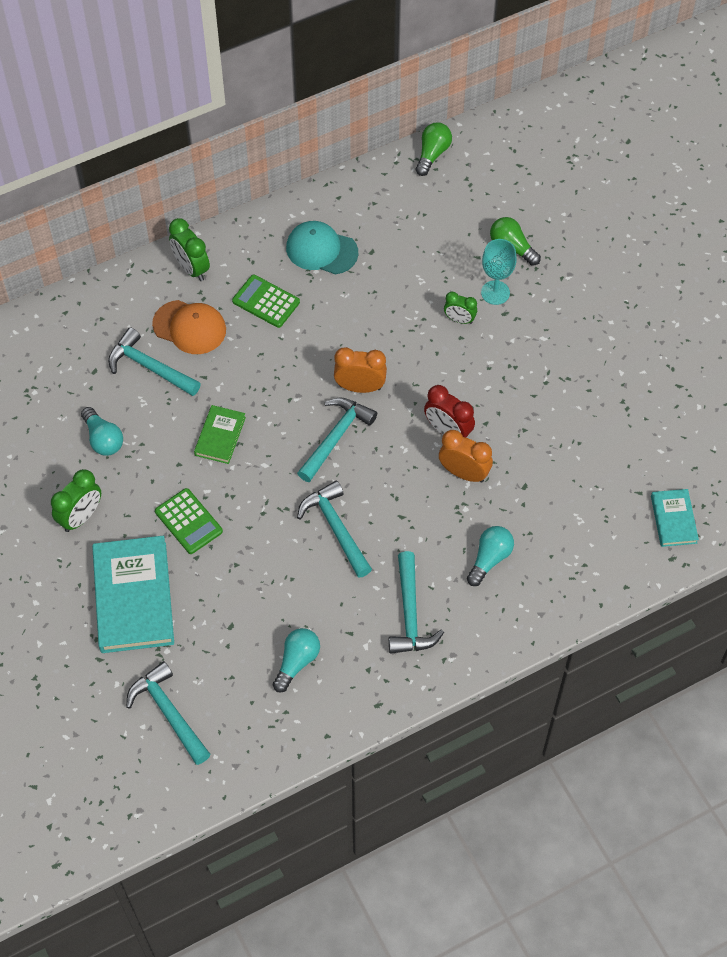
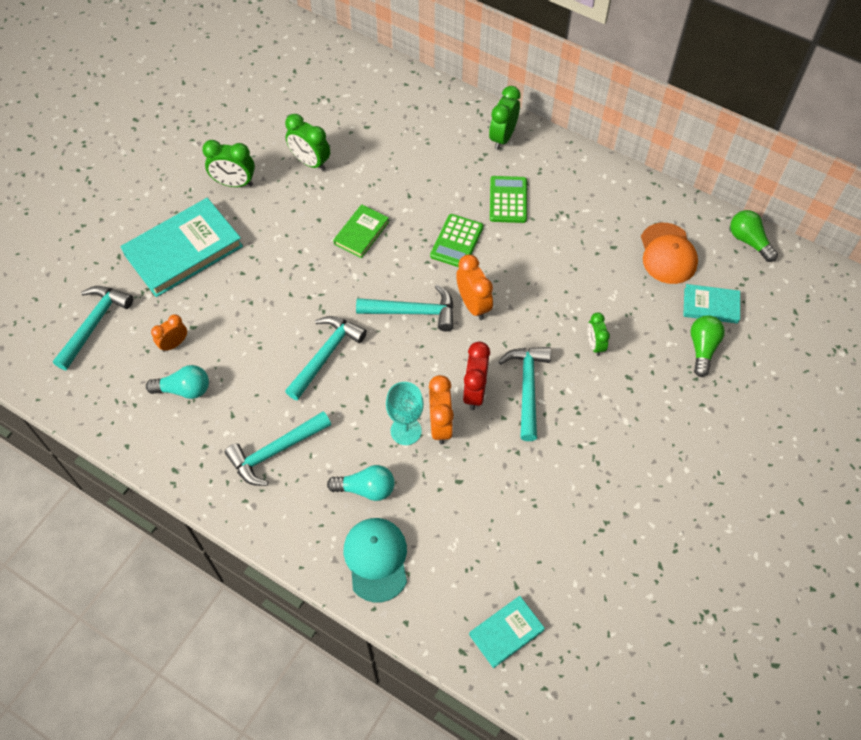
camera: 60 degrees right, 0 degrees up
(103, 439) = (310, 162): turquoise light bulb -> green clock
(149, 367) = (393, 157): turquoise hammer -> turquoise hammer (527, 388)
(188, 521) = (271, 251): green calculator -> green calculator (457, 241)
(189, 327) = (447, 163): orange cap -> orange cap (668, 253)
(220, 436) = (361, 233): green book -> green book turned 45 degrees counterclockwise
(240, 650) = (174, 344): none -> orange clock
(321, 250) = (587, 212): turquoise cap -> turquoise cap (376, 559)
(432, 154) = (749, 241): green light bulb -> green light bulb turned 120 degrees counterclockwise
(476, 218) = (710, 306): none -> turquoise book
(495, 292) = (644, 359): turquoise goblet -> turquoise goblet (406, 431)

